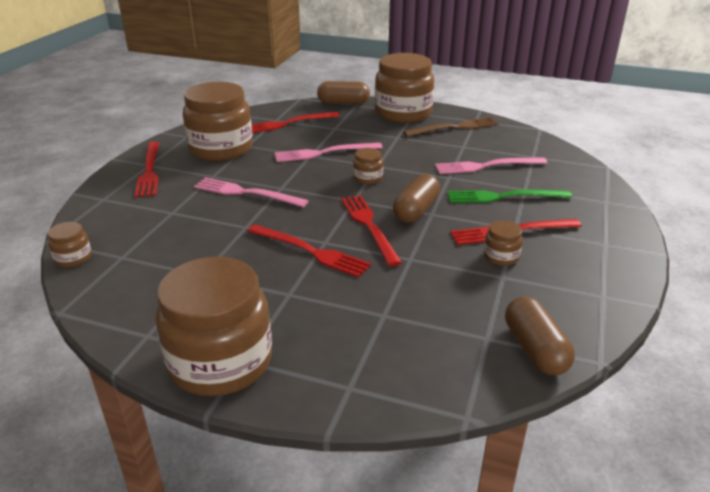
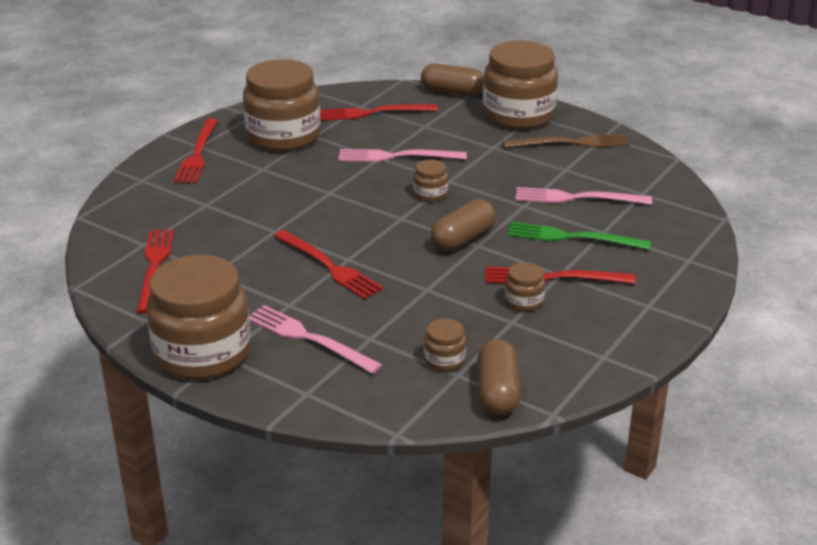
camera: 15 degrees right, 0 degrees up
(73, 258) = (98, 238): brown jar -> brown jar (444, 360)
(247, 193) = (290, 193): pink fork -> pink fork (309, 338)
(369, 226) = (402, 249): red fork -> red fork (154, 267)

